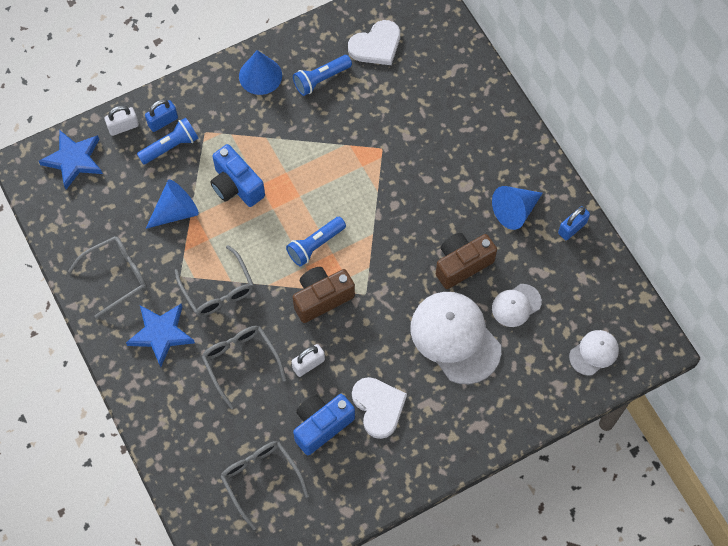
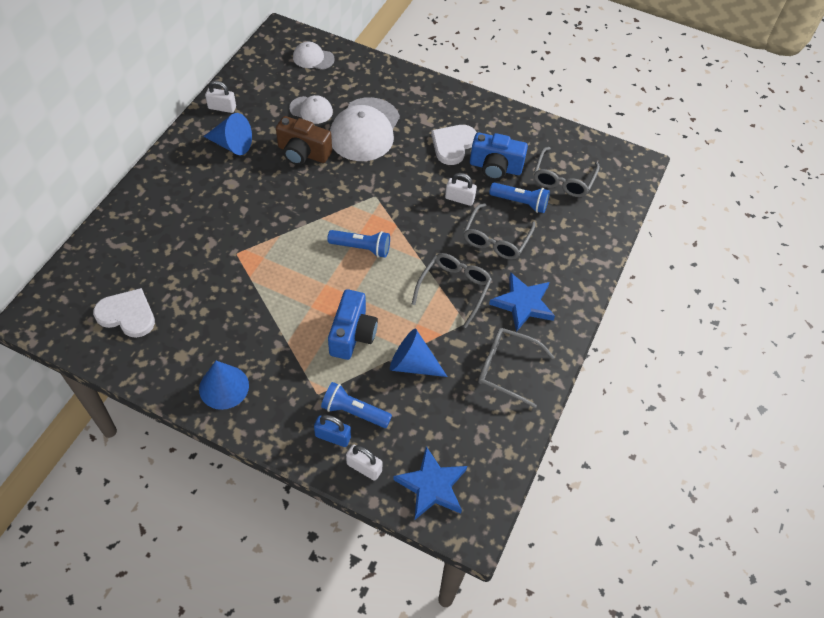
camera: 130 degrees left, 10 degrees down
(321, 79) = (195, 336): blue flashlight -> blue flashlight (520, 202)
(322, 298) = (402, 219): brown camera -> none
(572, 228) = (222, 108): blue padlock -> white padlock

